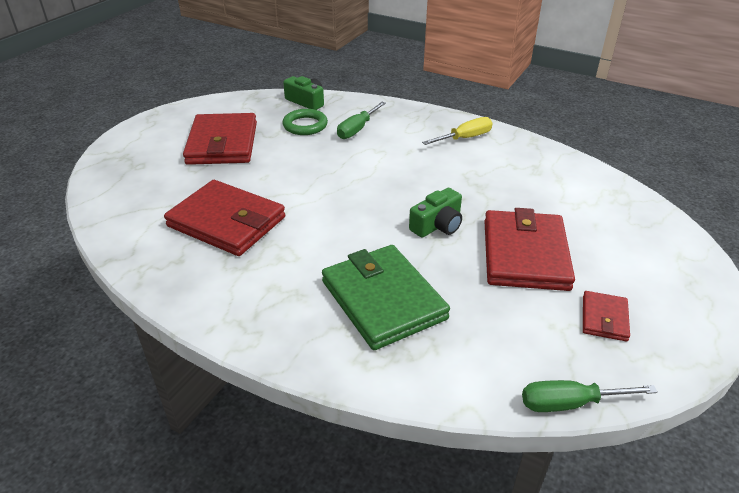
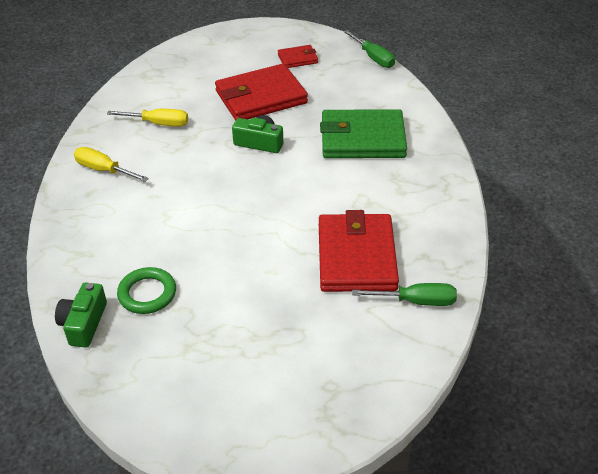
camera: 120 degrees left, 5 degrees up
(222, 143) = (234, 342): red wallet -> none
(357, 129) = (130, 248): green screwdriver -> green screwdriver (416, 301)
(383, 300) = (362, 139): green wallet -> green wallet turned 60 degrees clockwise
(517, 178) = (158, 123): none -> yellow screwdriver

